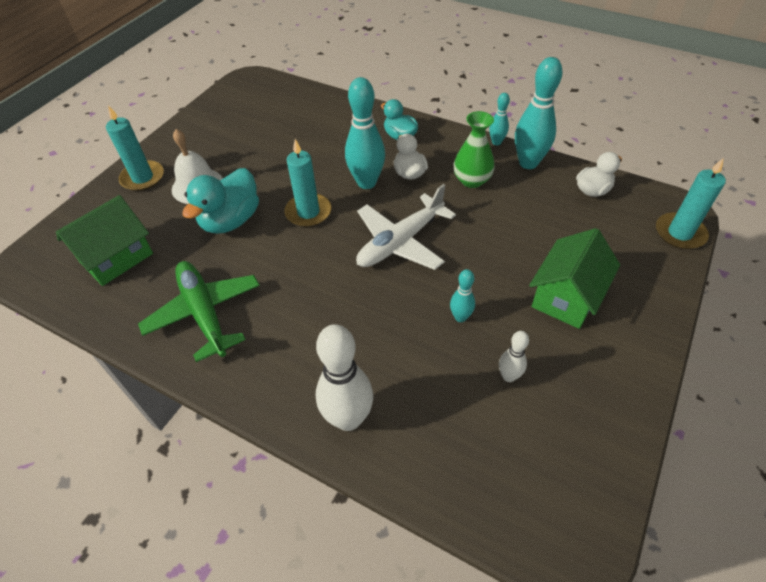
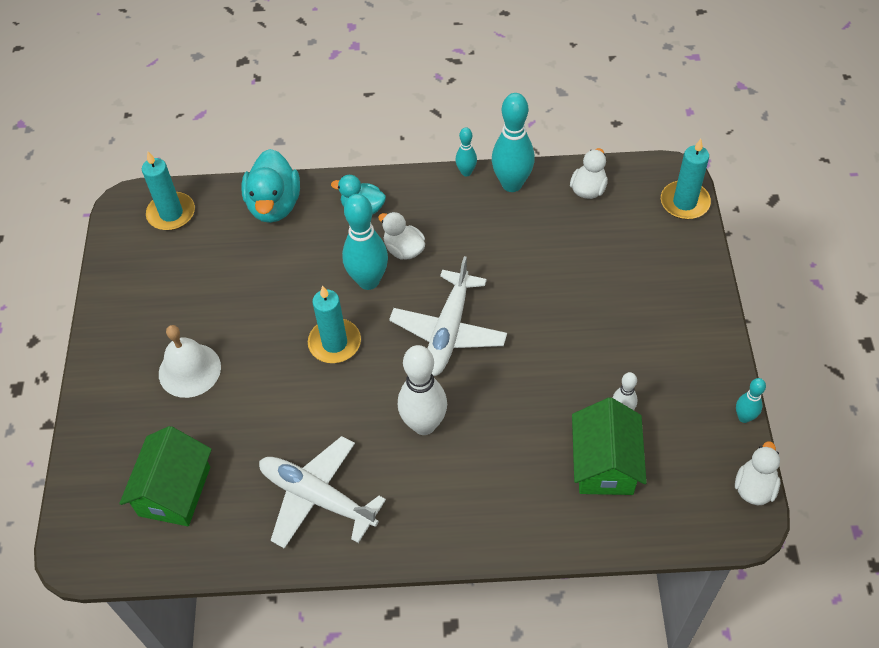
camera: 30 degrees left, 5 degrees up
(143, 178) = (117, 390): turquoise candle -> turquoise candle (171, 213)
(204, 313) = (317, 497): green plane -> white plane
(231, 220) = (261, 391): turquoise duck -> turquoise duck (274, 205)
(348, 418) = (519, 517): white bowling pin -> white bowling pin (424, 424)
(460, 317) = (551, 379): turquoise bowling pin -> turquoise bowling pin (744, 417)
(472, 180) = (471, 230): green vase -> none
(566, 296) = (626, 314): green house -> green house (604, 464)
(606, 524) = (754, 487): none -> white duck

